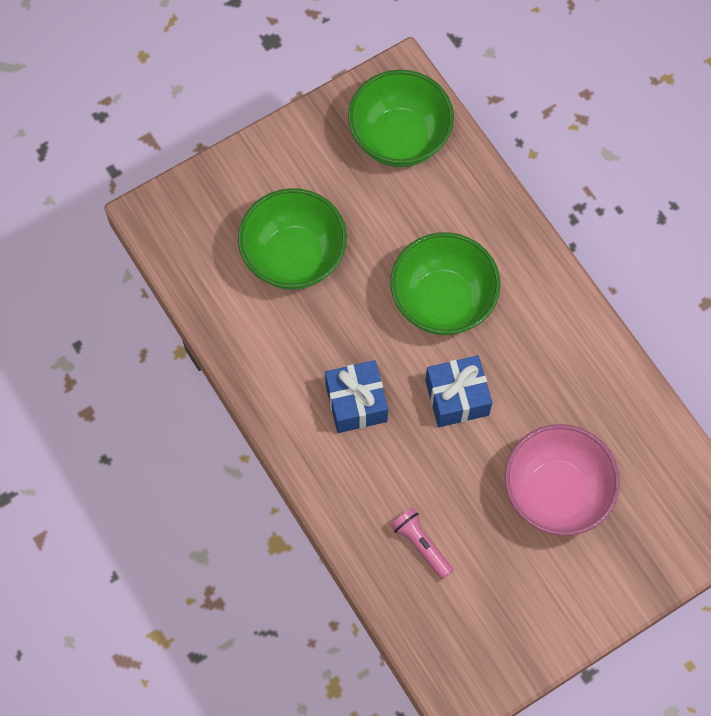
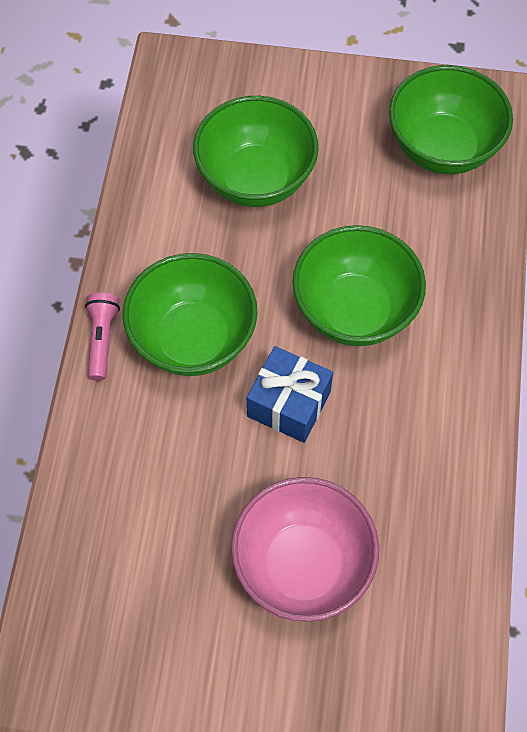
camera: 40 degrees right, 5 degrees down
(356, 403) = (193, 338): blue gift -> green bowl
(421, 545) = (132, 509): pink flashlight -> pink flashlight (102, 340)

